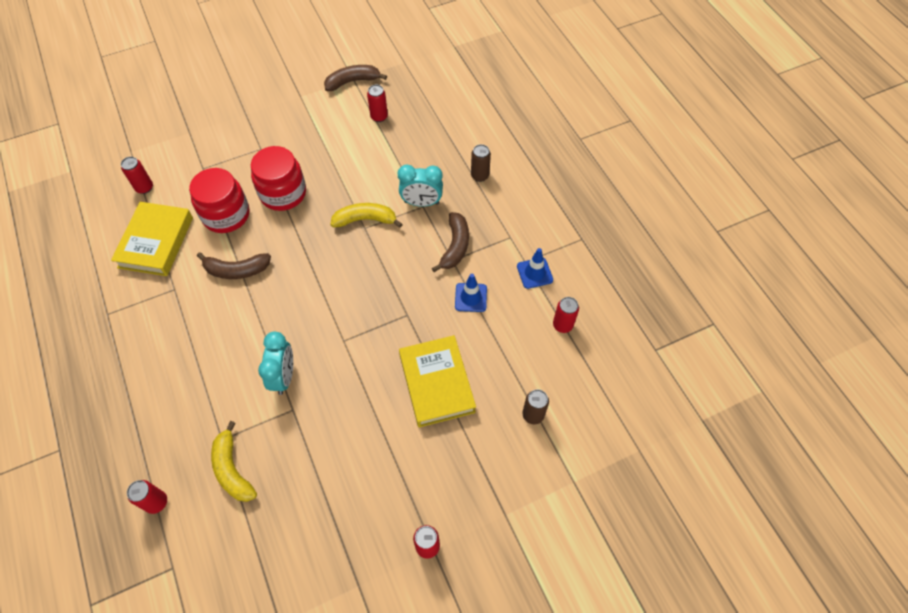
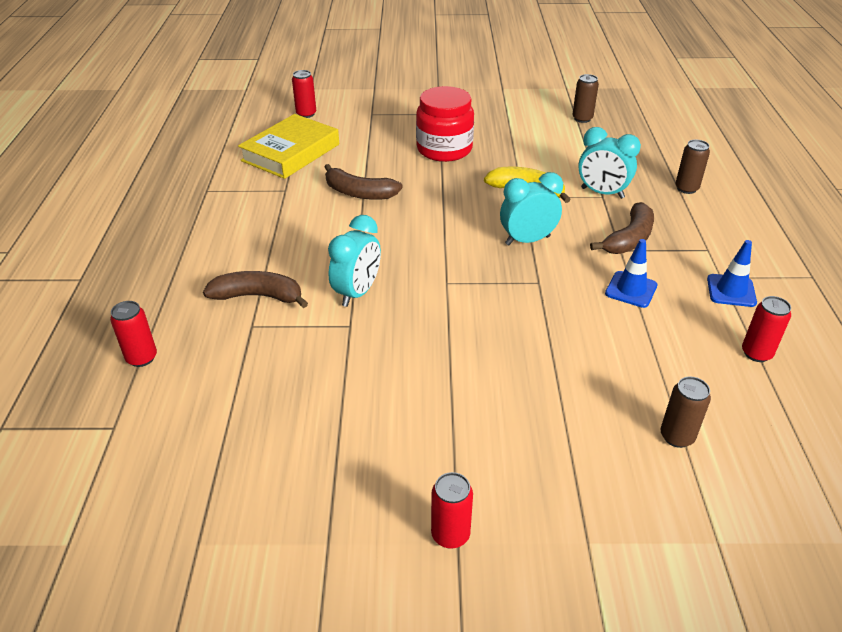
camera: 25 degrees right, 20 degrees down
(226, 215) = (374, 150): red jar -> none
(232, 469) = (245, 357): yellow banana -> none
(352, 82) = (564, 89): brown banana -> brown banana (258, 296)
(379, 117) = (582, 119): red can -> brown can
(385, 275) = (527, 240): none -> turquoise clock
(436, 383) = (547, 358): yellow book -> none

